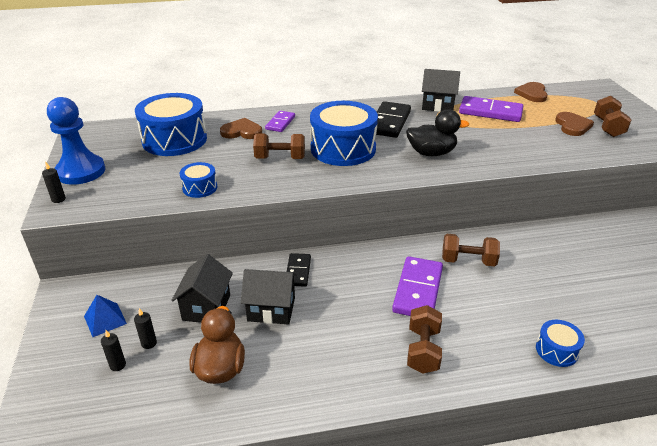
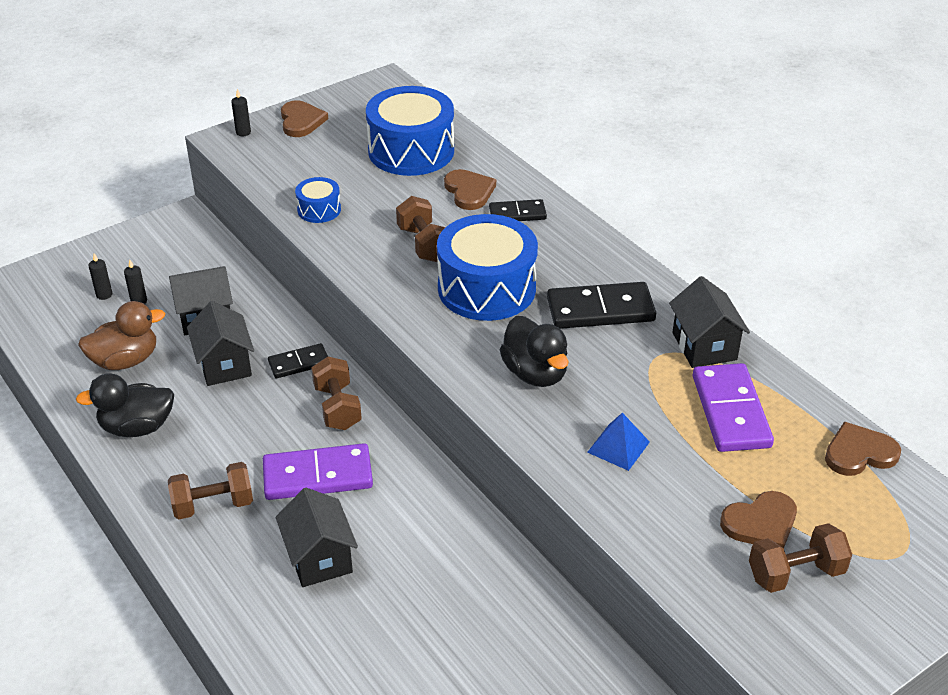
camera: 65 degrees right, 5 degrees up
(81, 171) = (301, 121): blue pawn -> brown heart
(105, 319) = (158, 260): blue pyramid -> blue pyramid (618, 447)
(280, 123) = (517, 214): purple domino -> black domino
(310, 378) = (137, 427): none -> black duck
(468, 261) = (405, 512): brown dumbbell -> brown dumbbell (337, 407)
(496, 308) = (319, 558): none -> black house
(556, 350) = (265, 630): blue drum -> none

